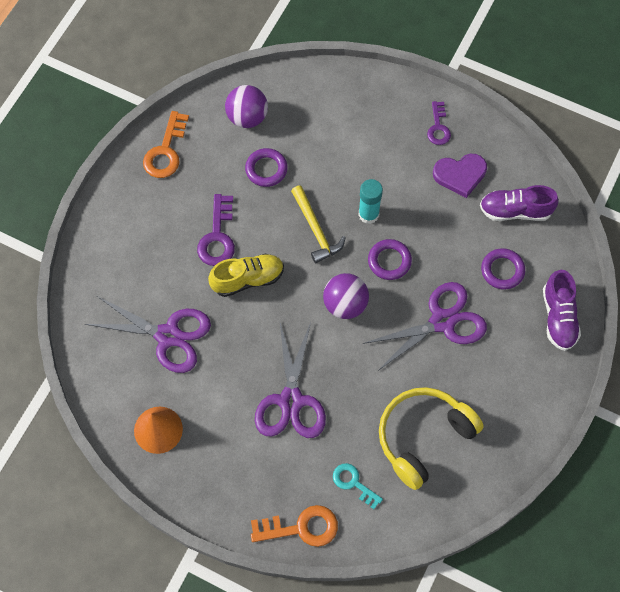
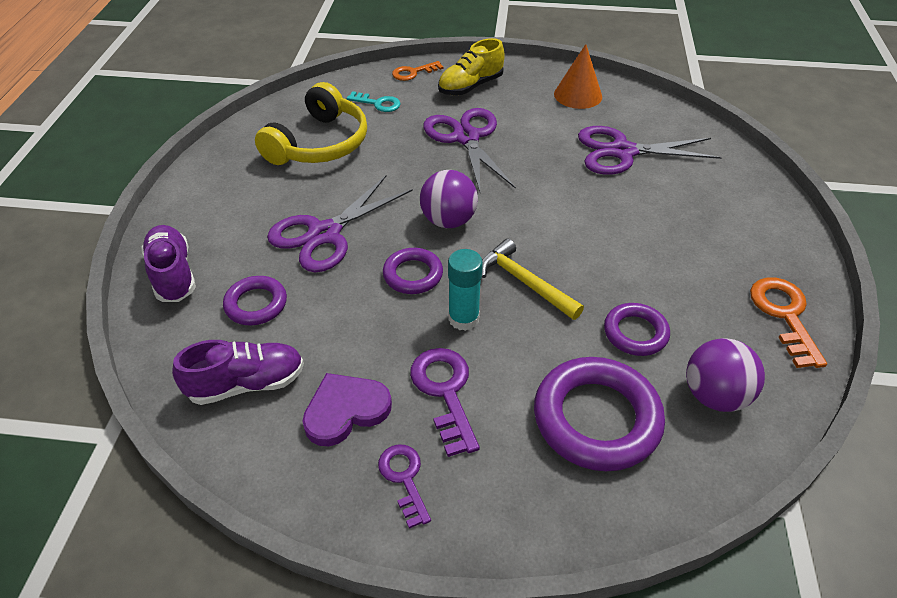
camera: 160 degrees right, 20 degrees down
(217, 237) = (639, 243): purple key -> purple key (445, 392)
(247, 279) = (574, 214): yellow shoe -> yellow shoe (470, 86)
(301, 527) = (413, 73): orange key -> orange key, size x0.66
(321, 126) = (596, 418): none -> purple ring

